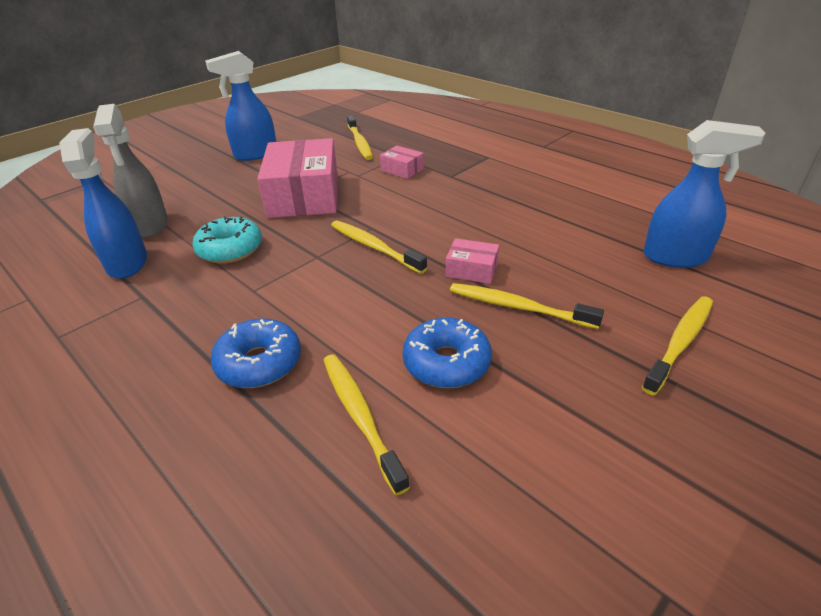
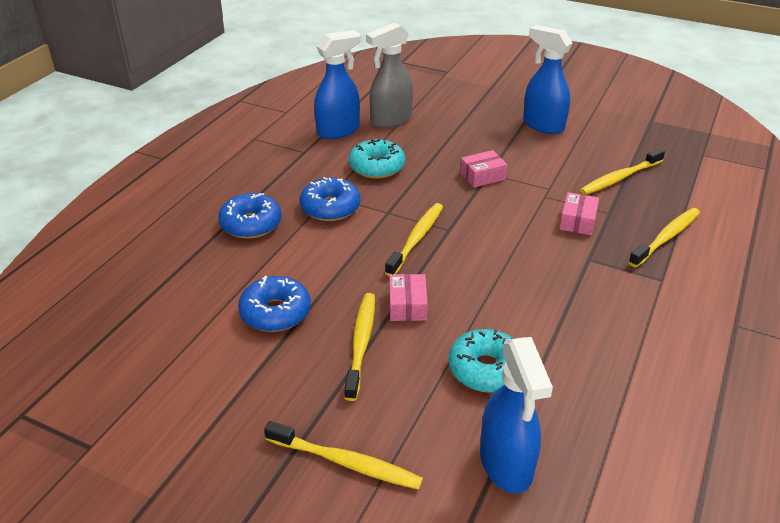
camera: 70 degrees right, 0 degrees up
(278, 293) = (330, 207): none -> blue donut
(304, 195) = (482, 176): pink box -> pink box, size x0.44
(360, 416) = (212, 282): yellow toothbrush -> yellow toothbrush (666, 237)
(568, 245) = (486, 369): none -> turquoise donut

